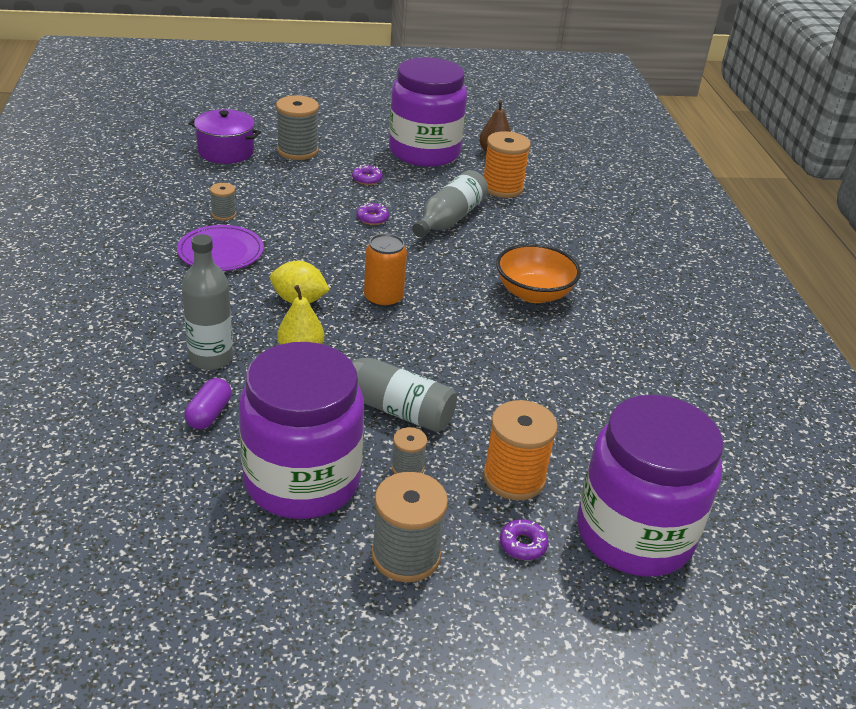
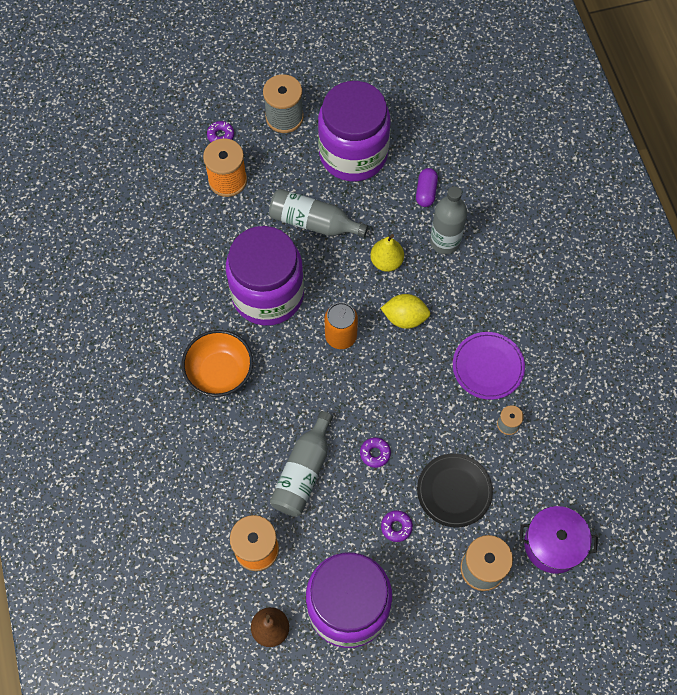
camera: 175 degrees right, 30 degrees up
(302, 188) = (454, 491): none -> black plate
(407, 467) = (293, 175): grey spool -> none
(634, 534) = (156, 154): purple jar -> purple jar (268, 294)

